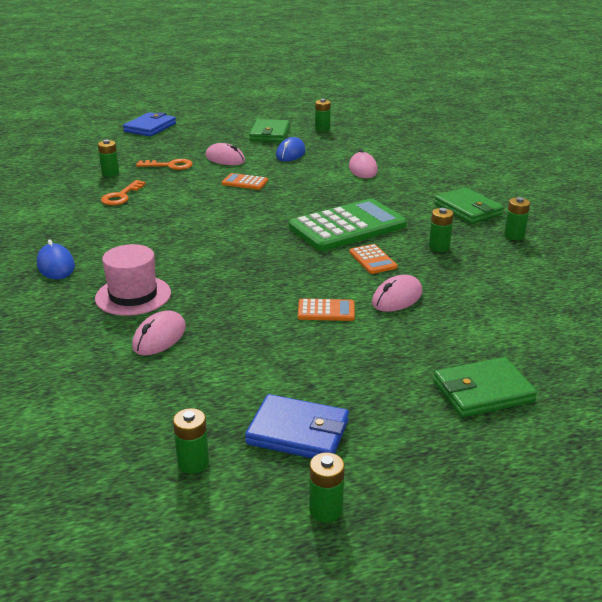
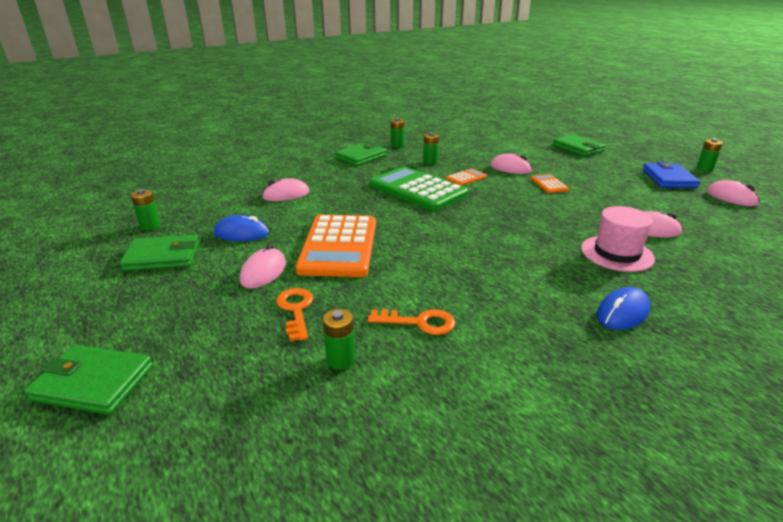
camera: 105 degrees left, 0 degrees up
(150, 127) = (94, 383): blue wallet -> green wallet
(193, 463) = (731, 197): green battery -> pink mouse
(245, 182) = (339, 246): orange calculator -> orange calculator, size x2.25

